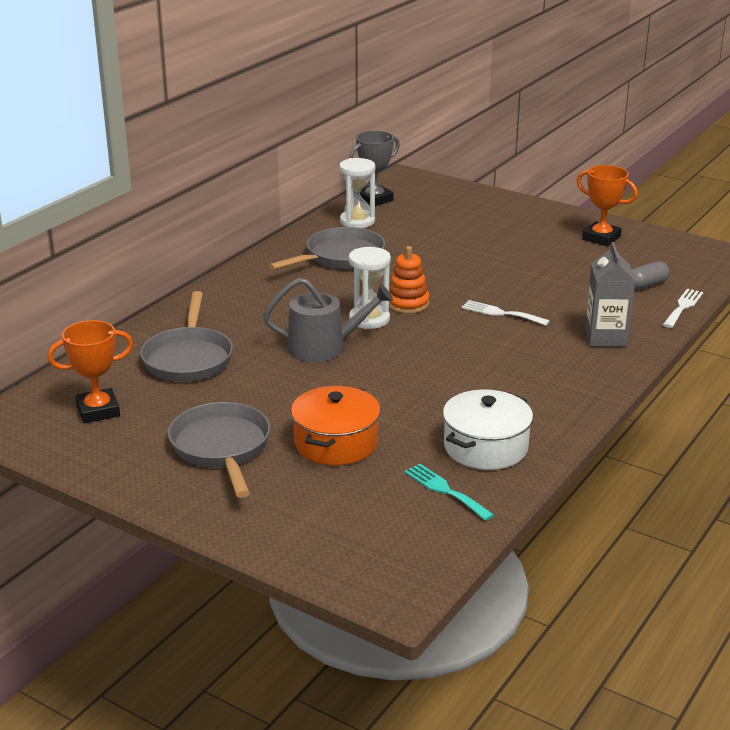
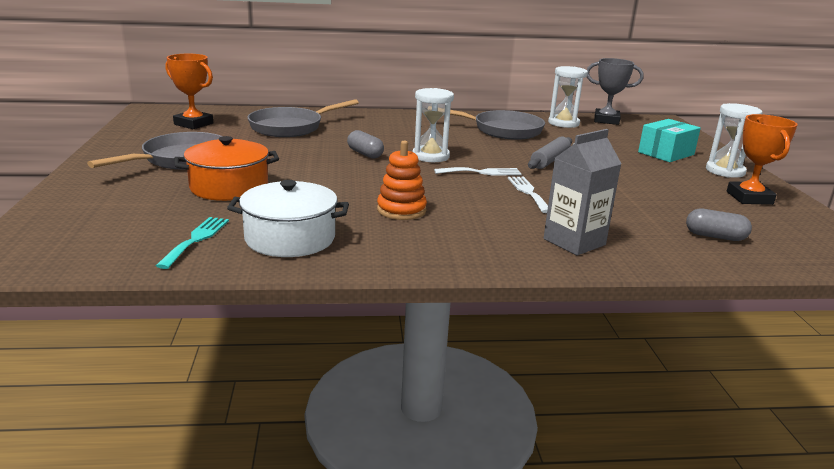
camera: 50 degrees right, 5 degrees down
(324, 347) = (365, 154): grey watering can -> grey capsule
(407, 304) = (477, 161): orange stacking toy -> orange stacking toy (401, 210)
(443, 272) = (550, 160): none -> grey rolling pin
(484, 219) = (666, 153): none -> turquoise box
(546, 218) = (725, 171): none -> white hourglass
(683, 307) = (715, 264): white fork -> white fork (482, 172)

